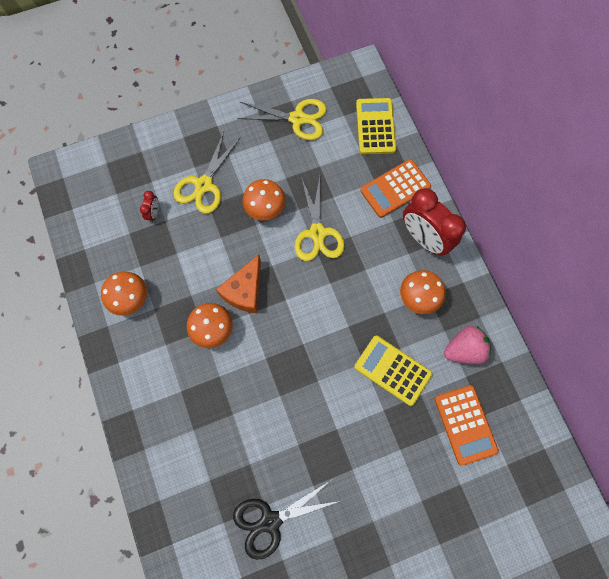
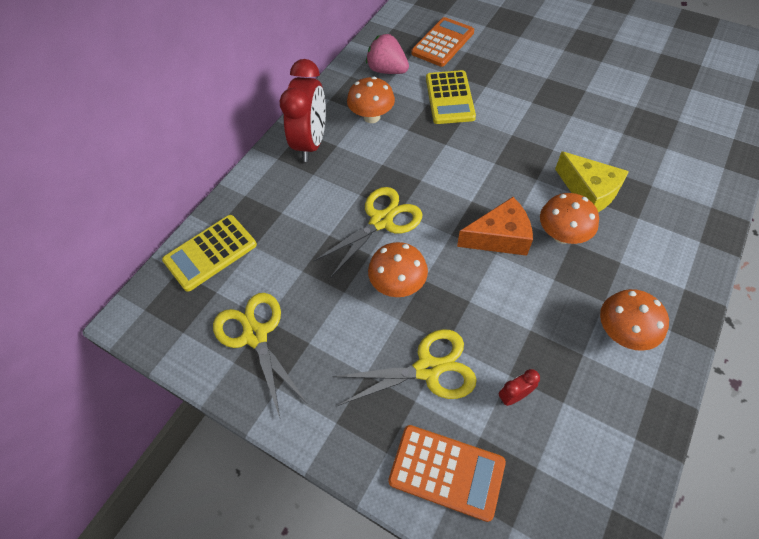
camera: 125 degrees left, 15 degrees down
(226, 381) = (588, 192): none -> yellow cheese
(270, 521) = (639, 96): black scissors -> none
(395, 189) = (276, 192): orange calculator -> orange calculator (446, 471)

